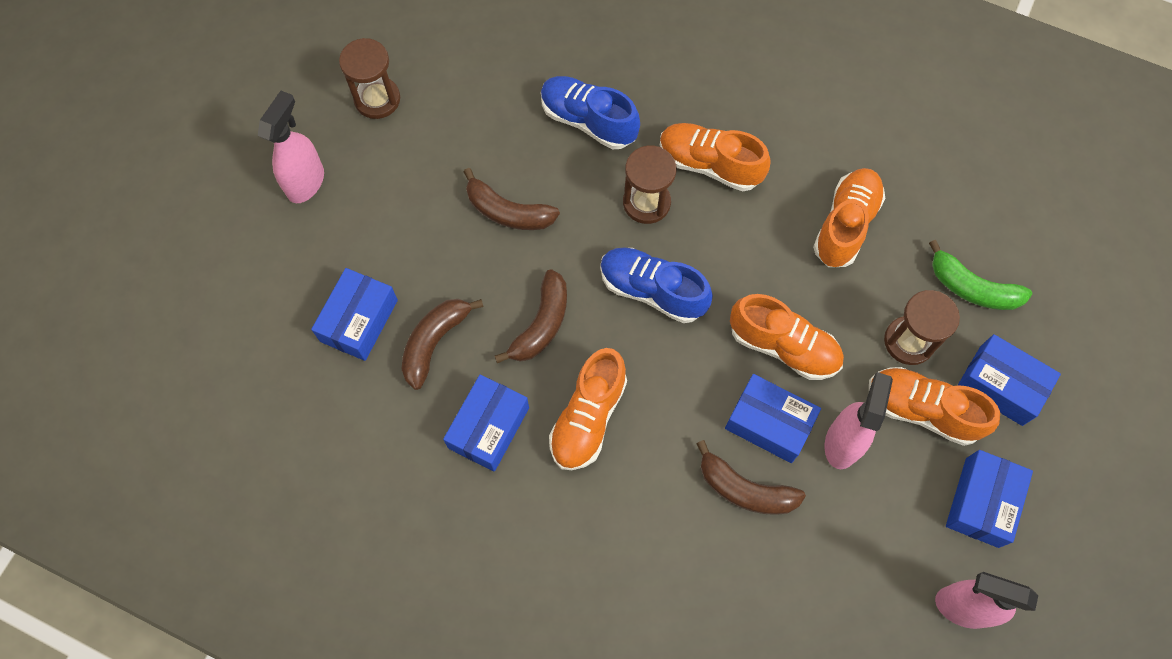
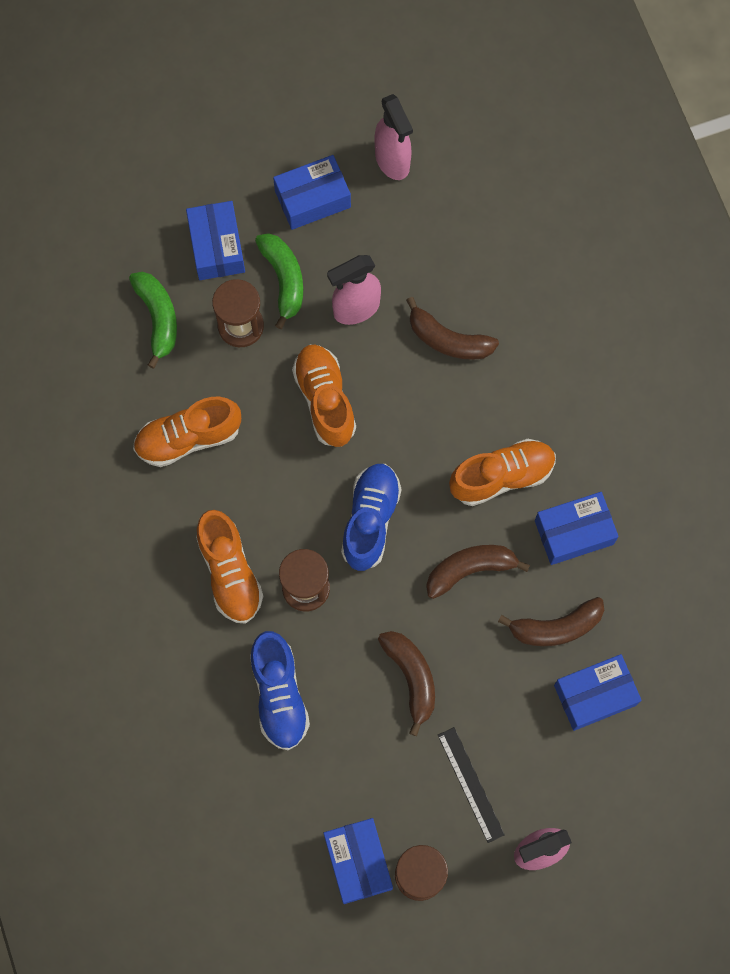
camera: 135 degrees left, 5 degrees up
(395, 182) = (471, 784): none -> black ruler
(652, 291) = (370, 520): blue shoe -> blue shoe turned 150 degrees counterclockwise
(745, 489) = (448, 340): brown banana -> brown banana turned 135 degrees clockwise
(769, 423) = (389, 363): blue box -> blue box (358, 862)
(922, 410) = (284, 280): orange shoe -> green banana

